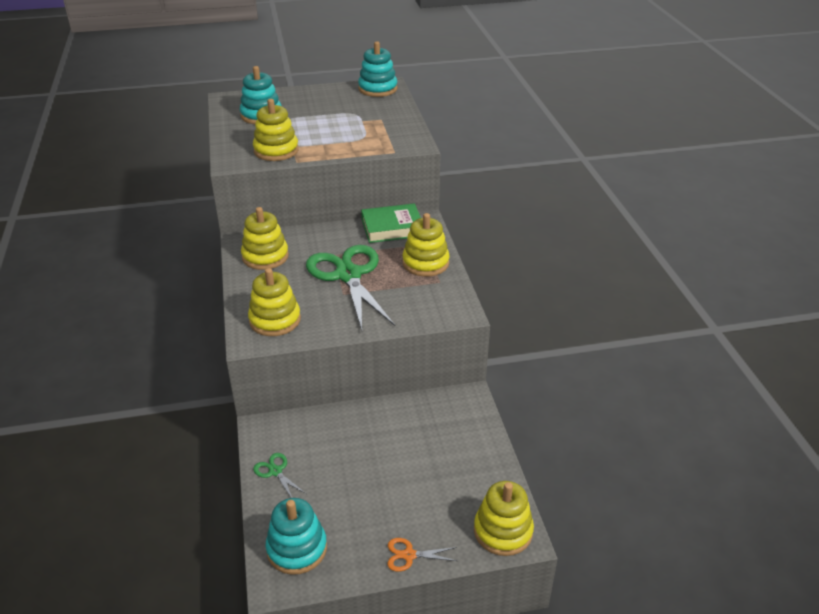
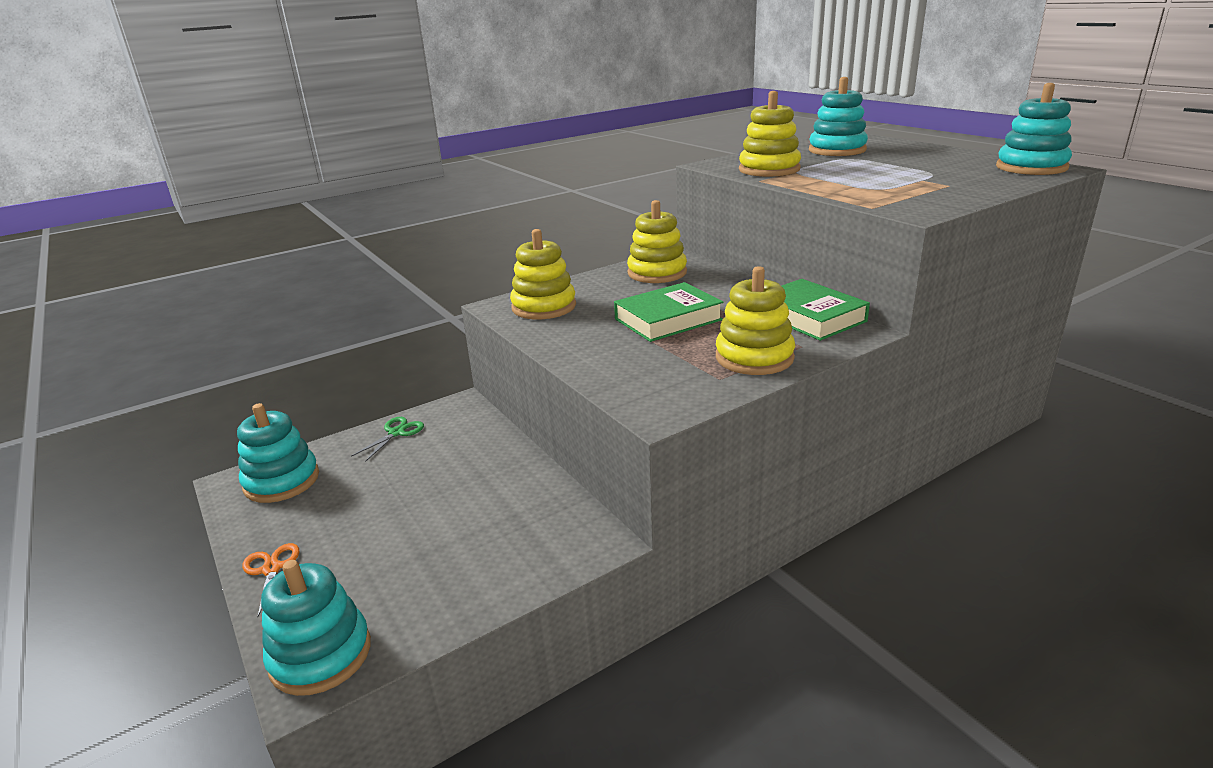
camera: 70 degrees right, 10 degrees down
(348, 275) = (668, 319): green scissors -> green book
(503, 531) = (320, 655): yellow stacking toy -> turquoise stacking toy

